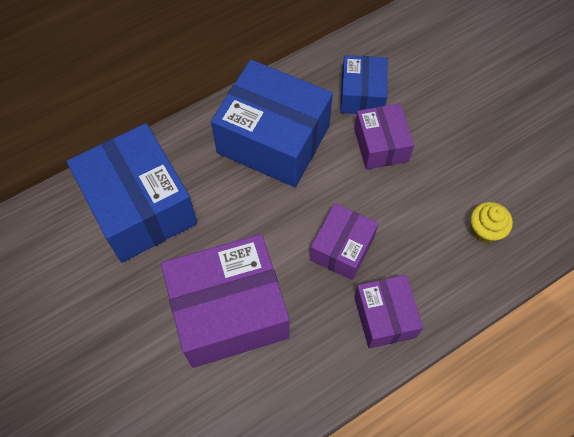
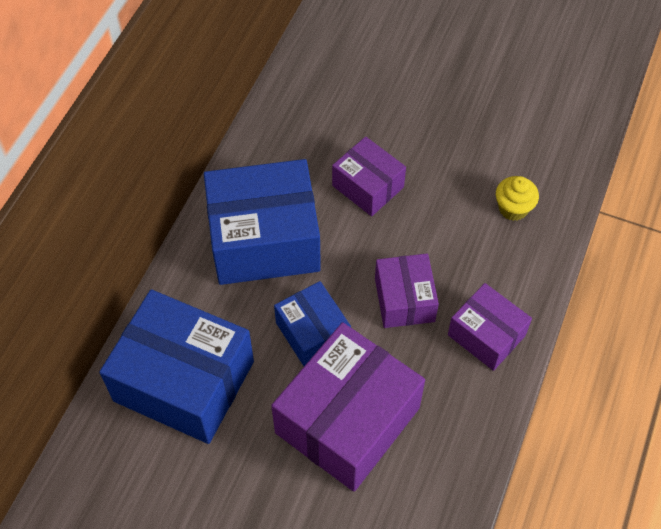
camera: 35 degrees left, 5 degrees down
(362, 94) = (315, 150): blue box -> blue box (312, 333)

